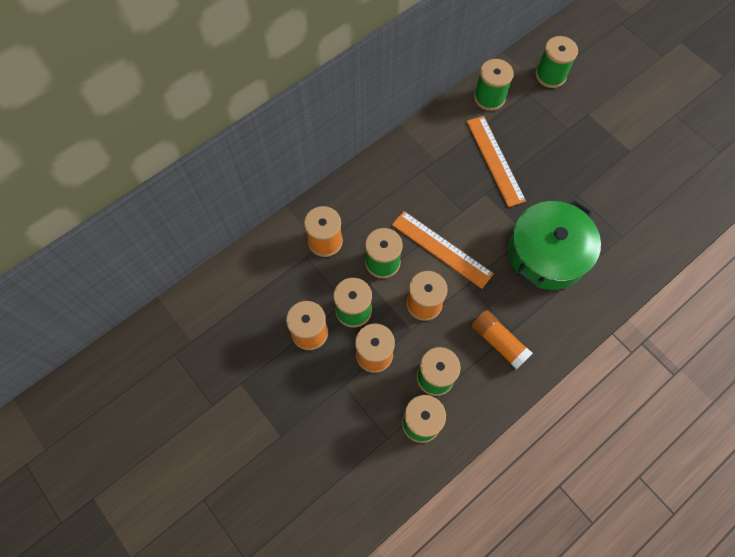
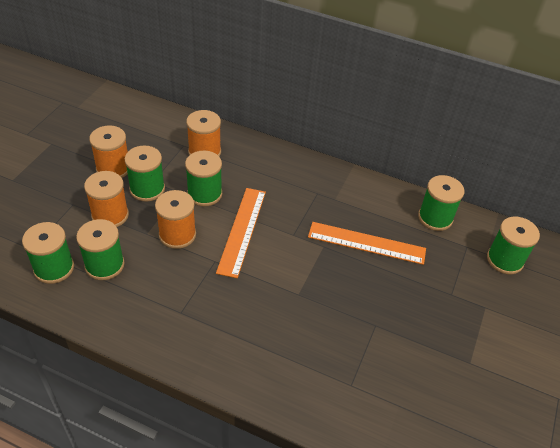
camera: 60 degrees right, 20 degrees down
(495, 160) = (366, 243): orange ruler -> orange ruler turned 60 degrees clockwise
(498, 342) = (163, 304): orange glue stick -> none
(547, 254) = (286, 318): green pot -> none

